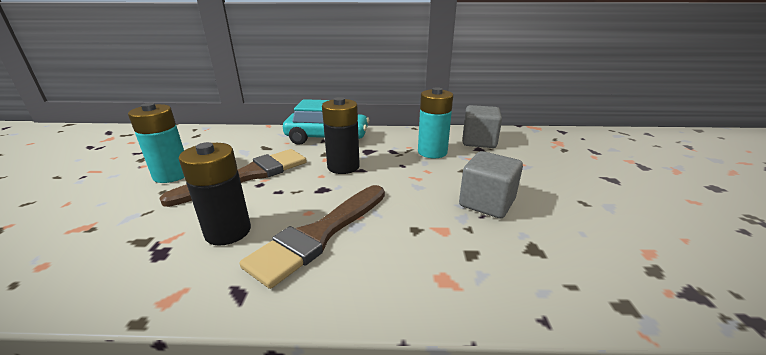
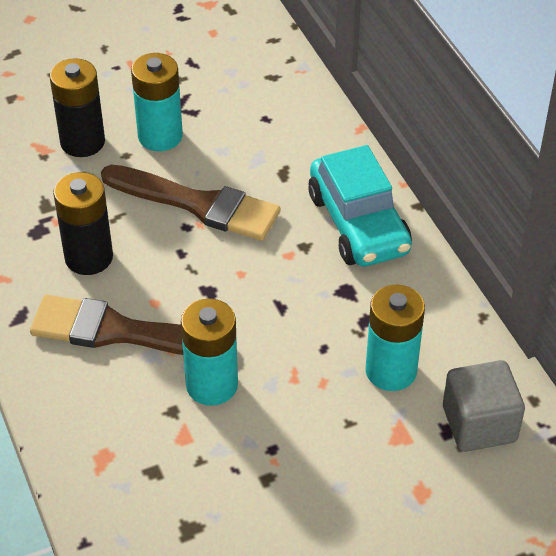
camera: 65 degrees right, 20 degrees up
(343, 167) = (277, 285): black battery -> black battery (82, 142)
(403, 206) = (212, 385): none -> turquoise battery
(486, 203) = (267, 469): grey cube -> none

